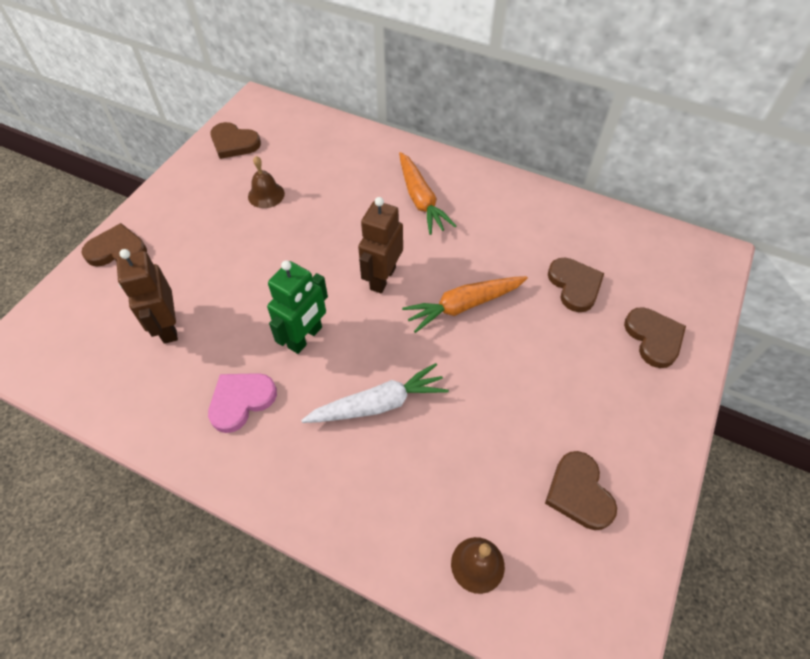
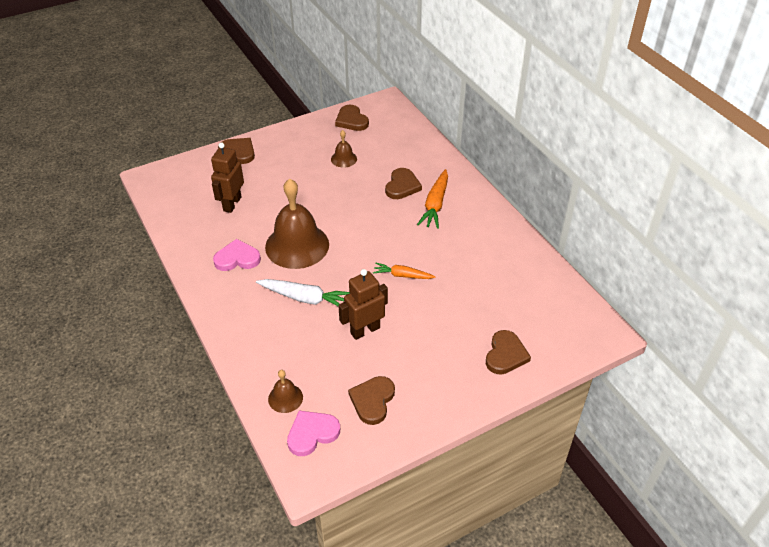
camera: 35 degrees right, 10 degrees down
(305, 337) = (297, 245): green robot -> brown bell
(382, 278) = (368, 237): brown robot -> brown robot (365, 330)
(463, 306) = (402, 275): orange carrot -> orange carrot, size x0.65
(554, 592) = (312, 433): none -> pink heart
(574, 285) = (485, 300): brown heart -> brown heart (402, 186)

